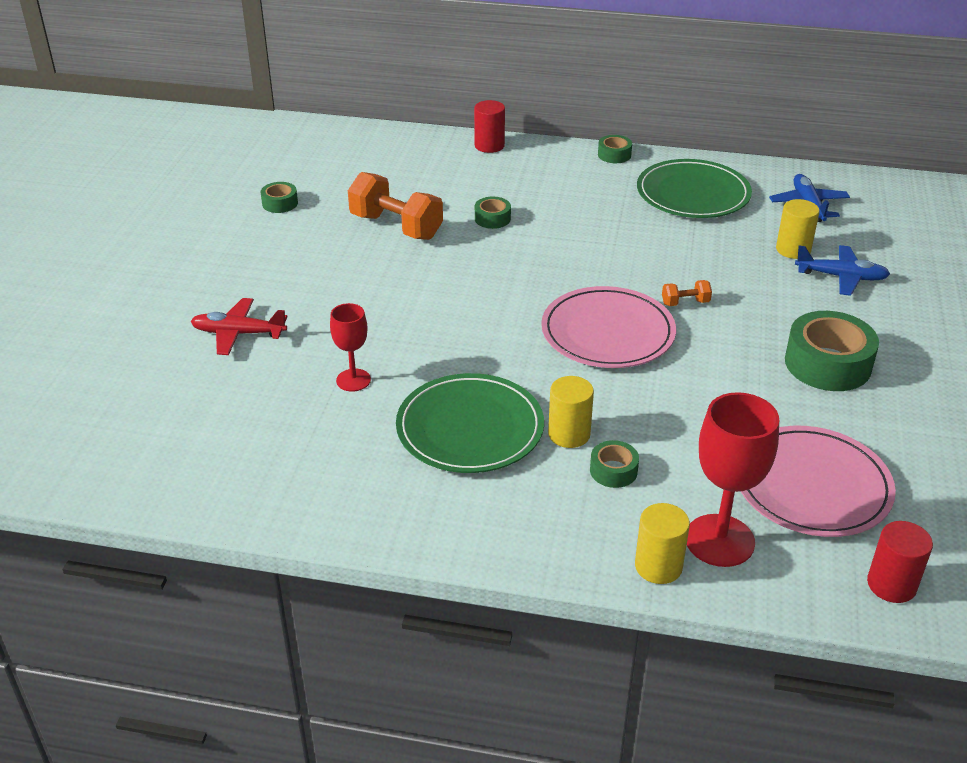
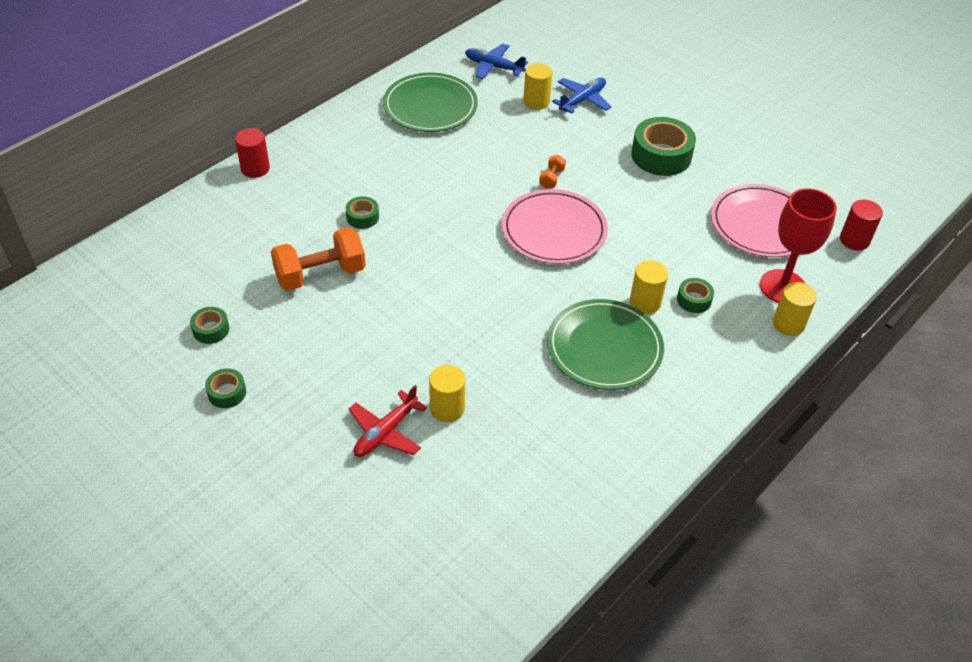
camera: 60 degrees left, 10 degrees up
(296, 357) = (447, 408): none -> yellow cylinder
(353, 380) = (503, 386): red goblet -> none
(614, 155) = (340, 114): green tape -> green tape (227, 393)

